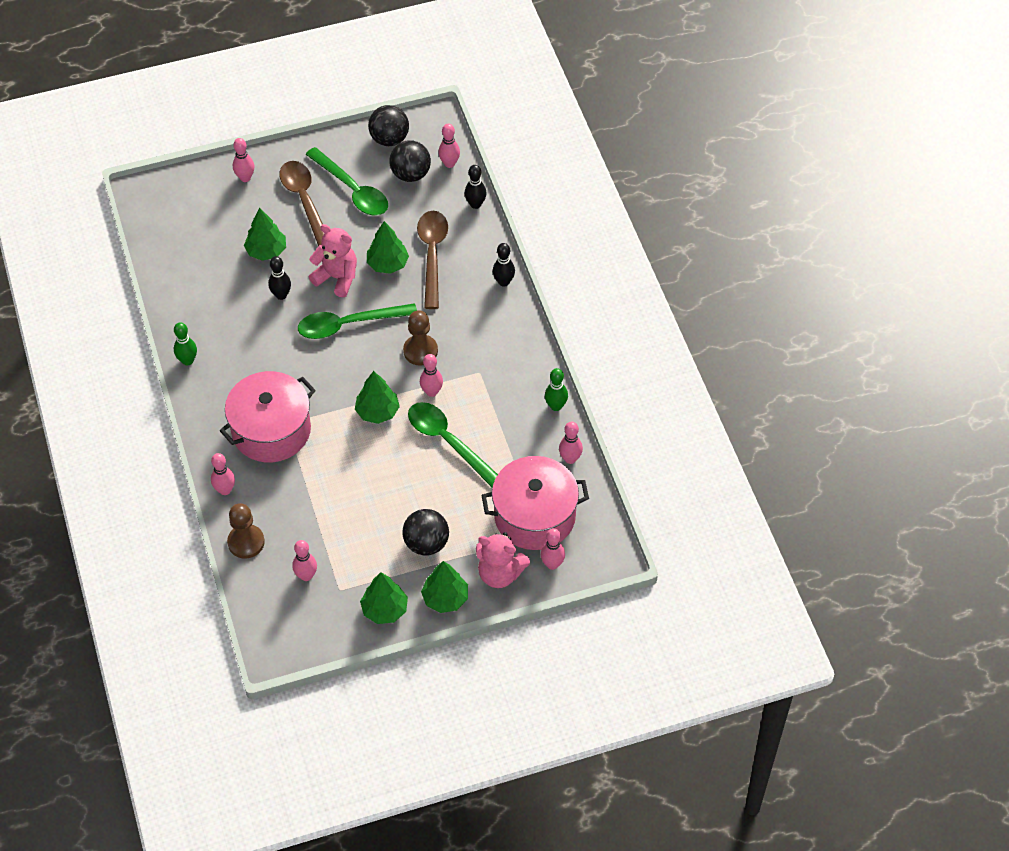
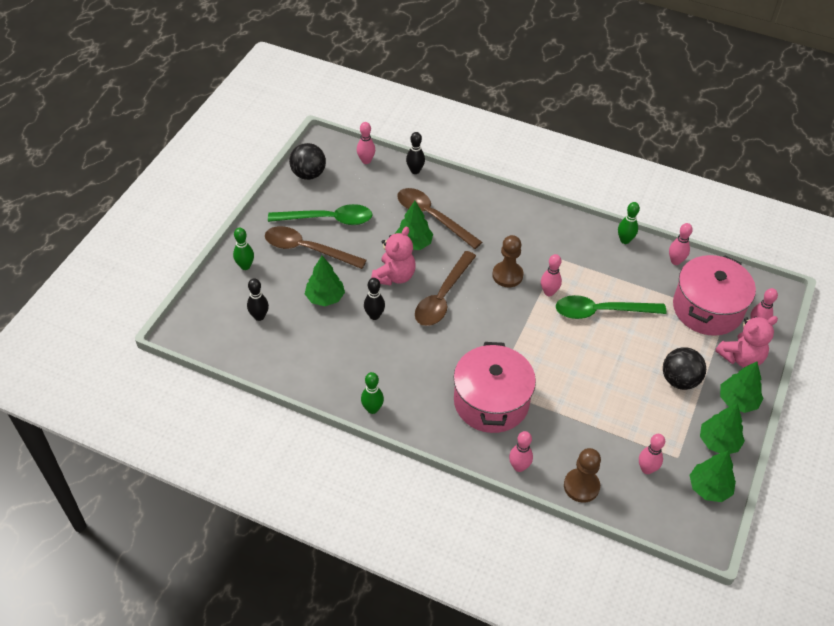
camera: 50 degrees left, 5 degrees down
(245, 178) = (245, 266): pink bowling pin -> green bowling pin
(337, 278) = (394, 276): pink teddy bear -> pink teddy bear turned 135 degrees clockwise
(348, 324) = (442, 297): green spoon -> brown spoon
(377, 412) = (536, 331): green tree -> green tree (709, 488)
(410, 174) = (351, 184): black ball -> none
(503, 282) = (495, 199): black bowling pin -> black bowling pin (259, 316)

